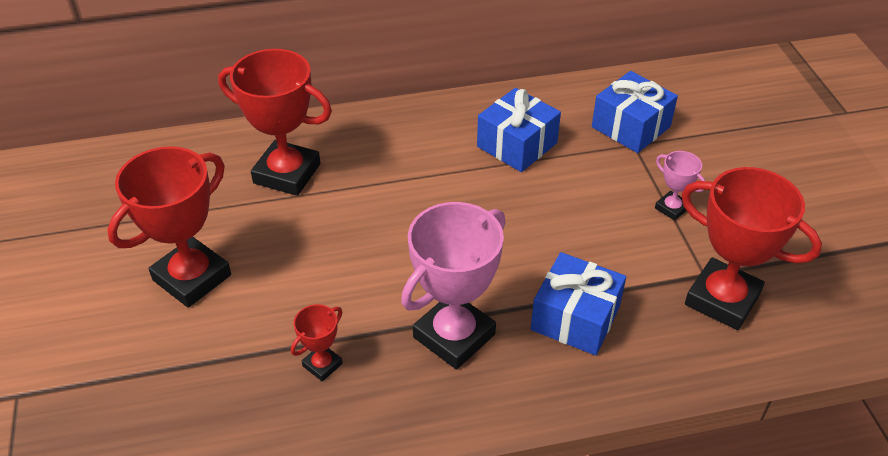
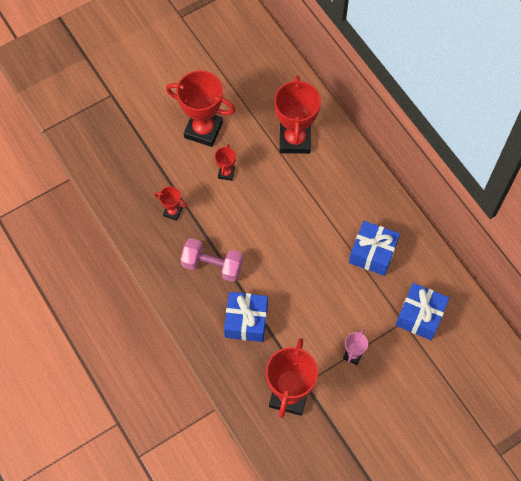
camera: 70 degrees right, 20 degrees up
(292, 270) = (226, 173): none -> red trophy
(454, 336) = (212, 265): pink trophy -> pink dumbbell

